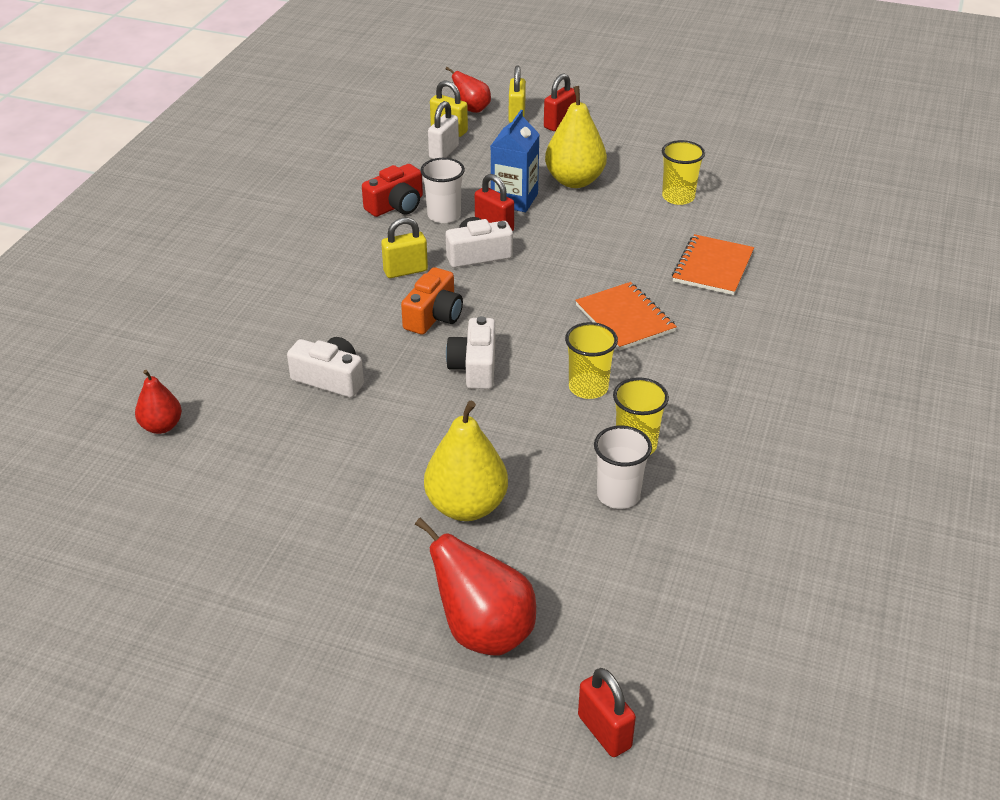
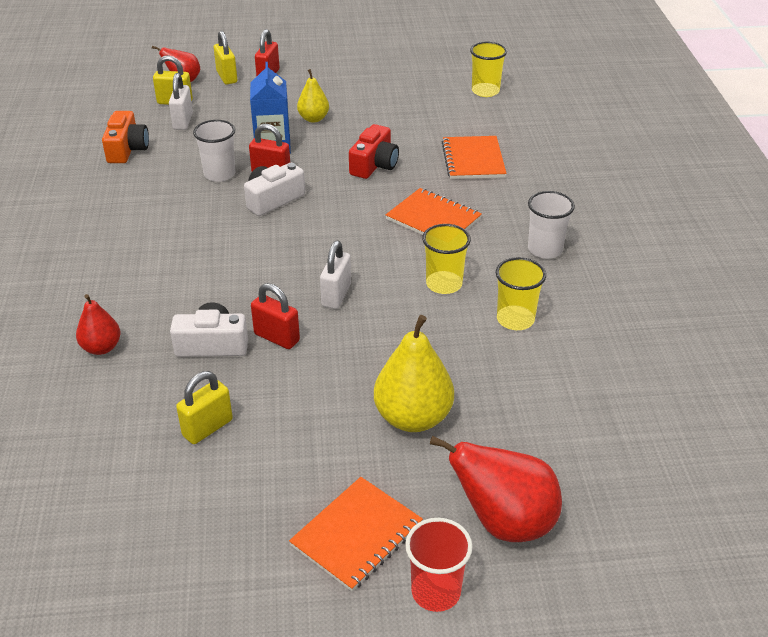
camera: 25 degrees left, 0 degrees up
(161, 426) = (73, 440): red pear -> red pear (101, 348)
(342, 593) = (357, 535): none -> orange notebook
(377, 668) = (436, 591): none -> red cup
(396, 205) = (170, 176): red camera -> red camera (374, 165)
(405, 271) = (217, 230): yellow padlock -> yellow padlock (207, 428)
(434, 316) = (270, 262): orange camera -> orange camera (127, 149)
(474, 367) = (336, 295): white camera -> white padlock
(574, 181) = (313, 118): yellow pear -> yellow pear, size x0.58
(604, 731) = (662, 569): red padlock -> red padlock (277, 337)
(618, 495) = (531, 365): white cup -> white cup (545, 249)
(678, 197) = (407, 112): yellow cup -> yellow cup (485, 91)

